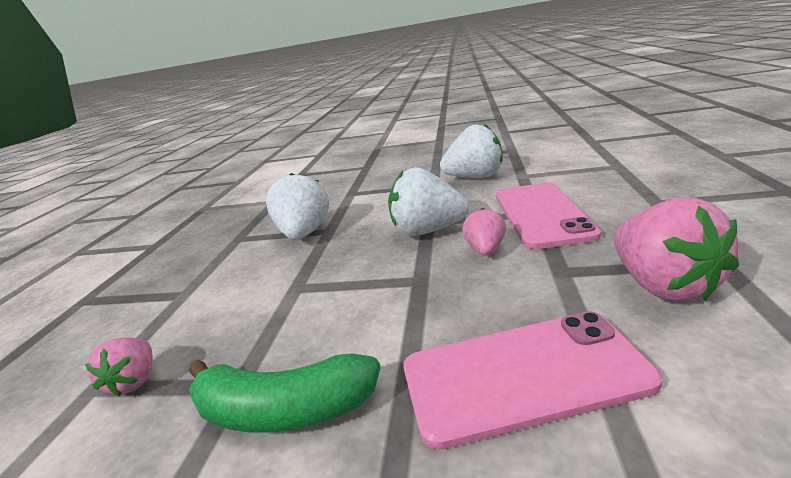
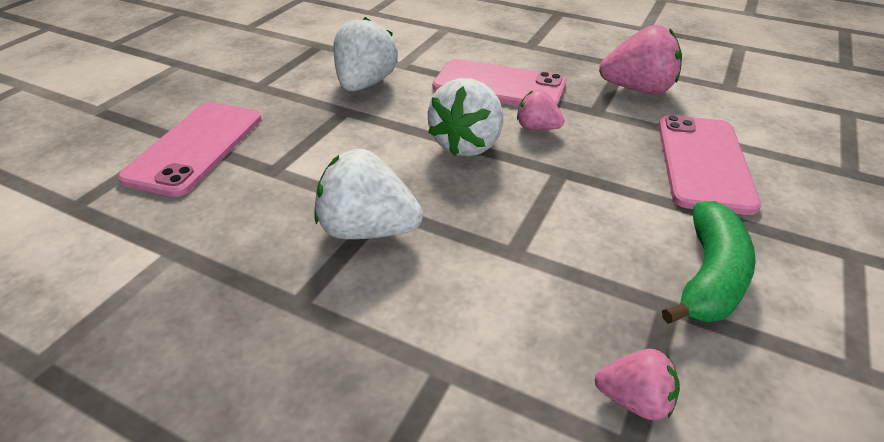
camera: 75 degrees left, 15 degrees up
(360, 172) = (195, 147): none -> pink phone

